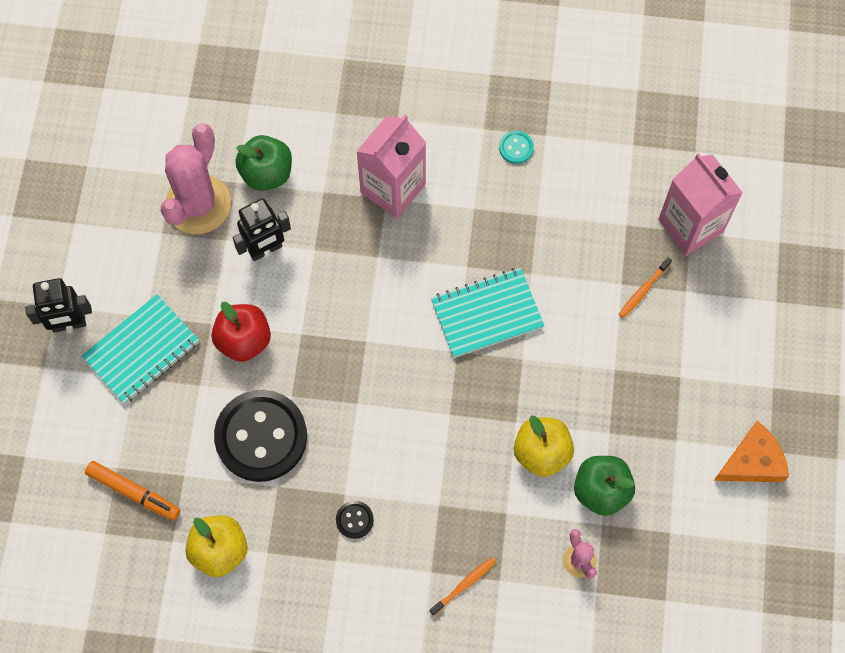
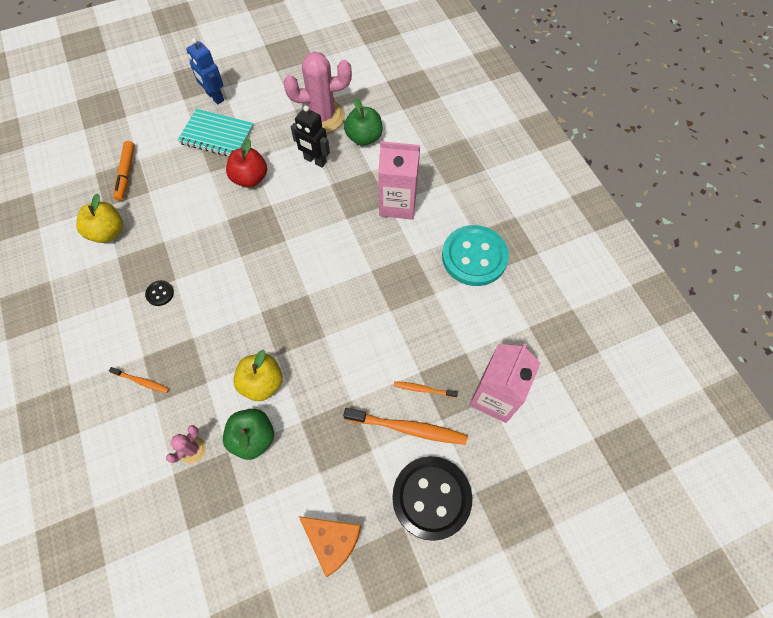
camera: 60 degrees right, 5 degrees down
(69, 324) = (215, 97): black robot -> blue robot
(261, 437) = (192, 217): black button -> black button (431, 498)
(487, 314) = (344, 298): turquoise notebook -> none
(516, 148) = (474, 257): turquoise button -> turquoise button, size x2.48
(676, 329) = (407, 428): none -> orange toothbrush

